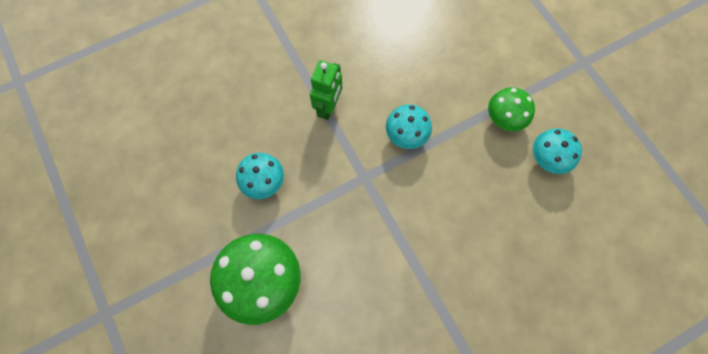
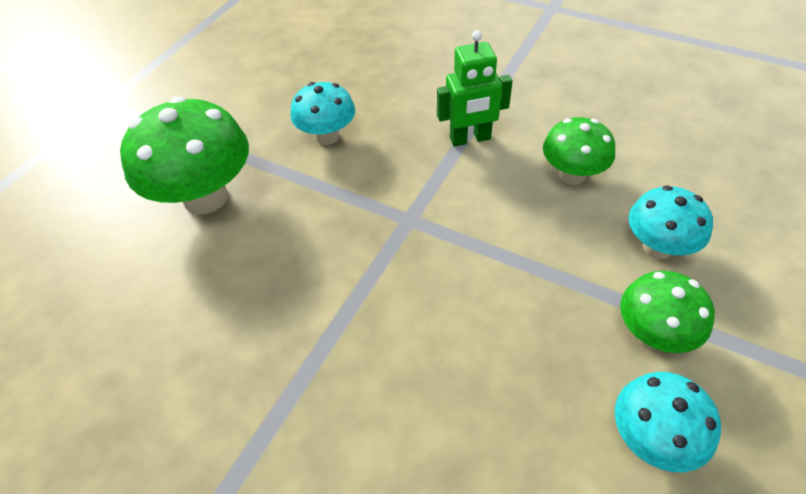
camera: 60 degrees right, 20 degrees down
(393, 78) = (572, 175): none -> green mushroom
(406, 136) = (506, 230): turquoise mushroom -> turquoise mushroom (657, 247)

